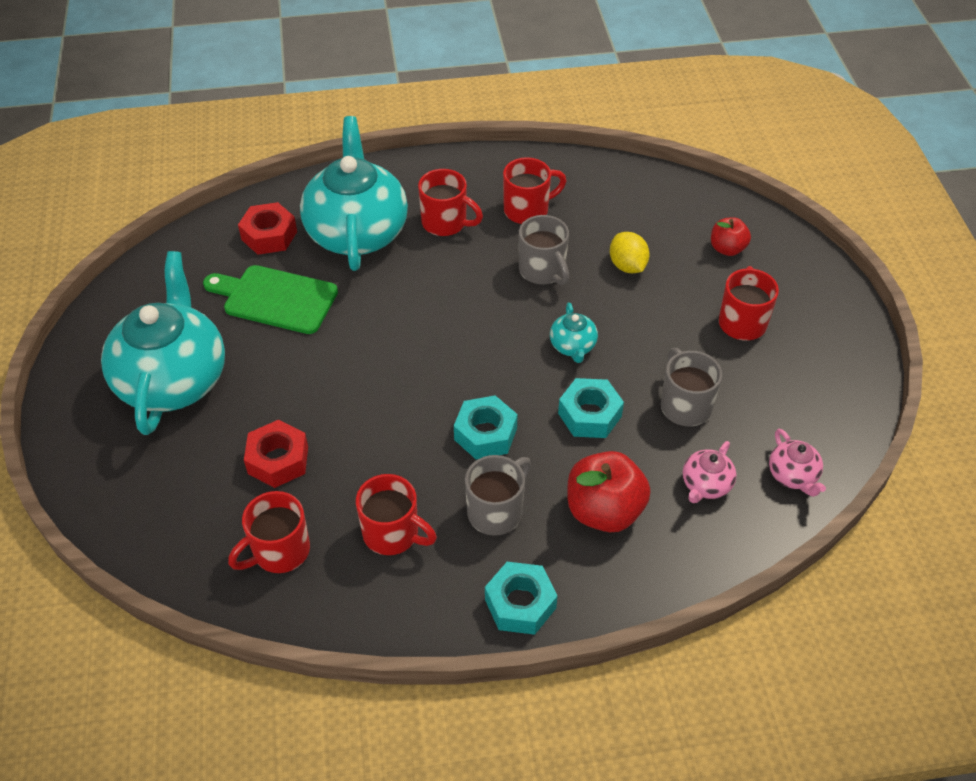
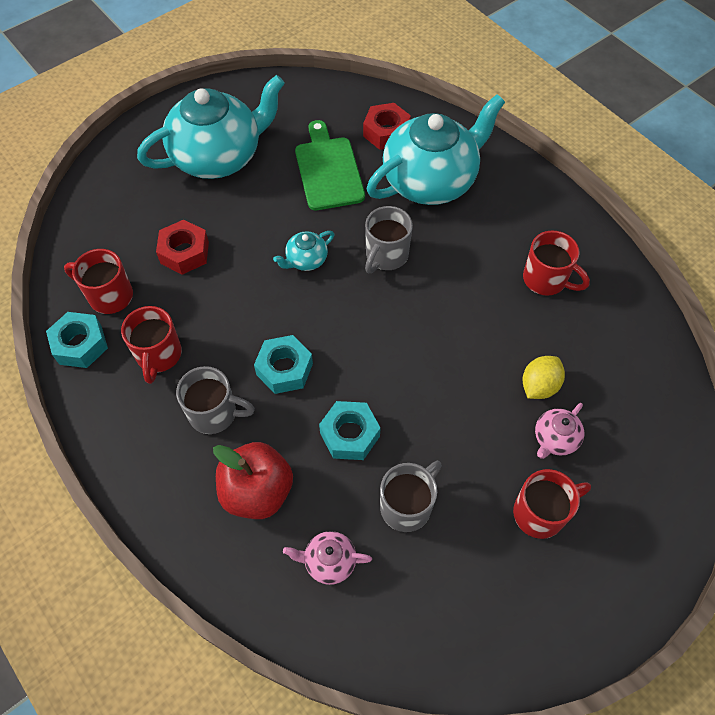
camera: 60 degrees right, 10 degrees up
(446, 223) = (485, 231): red mug -> none
(520, 604) = (138, 472): turquoise nut -> turquoise nut (80, 345)
(543, 271) = (484, 325): grey mug -> grey mug (386, 256)
(573, 346) = (415, 387): turquoise teapot -> turquoise teapot (306, 260)
(727, 249) = (626, 460): red apple -> none
(793, 476) = (383, 635): pink teapot -> pink teapot (554, 439)

